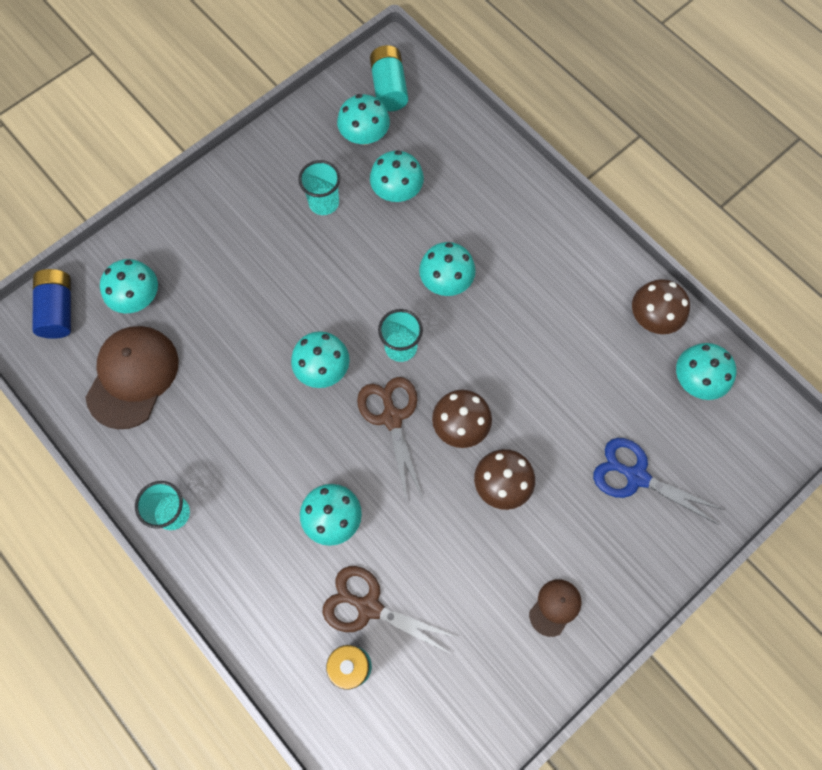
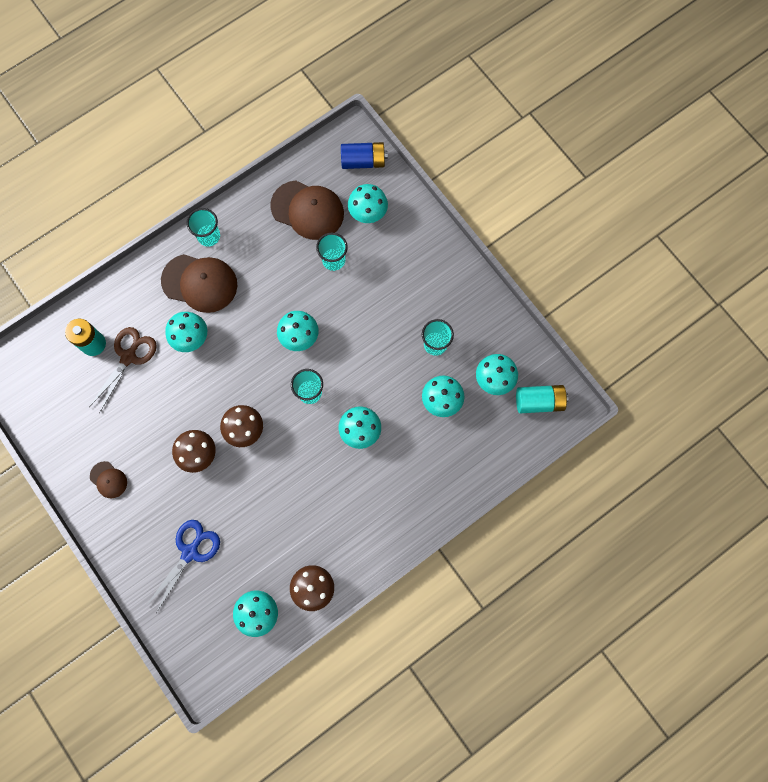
camera: 95 degrees right, 5 degrees up
(209, 335) = (333, 260): none -> turquoise cup
(248, 516) = (200, 283): none -> brown cap
(392, 417) = (256, 382): brown scissors -> none

